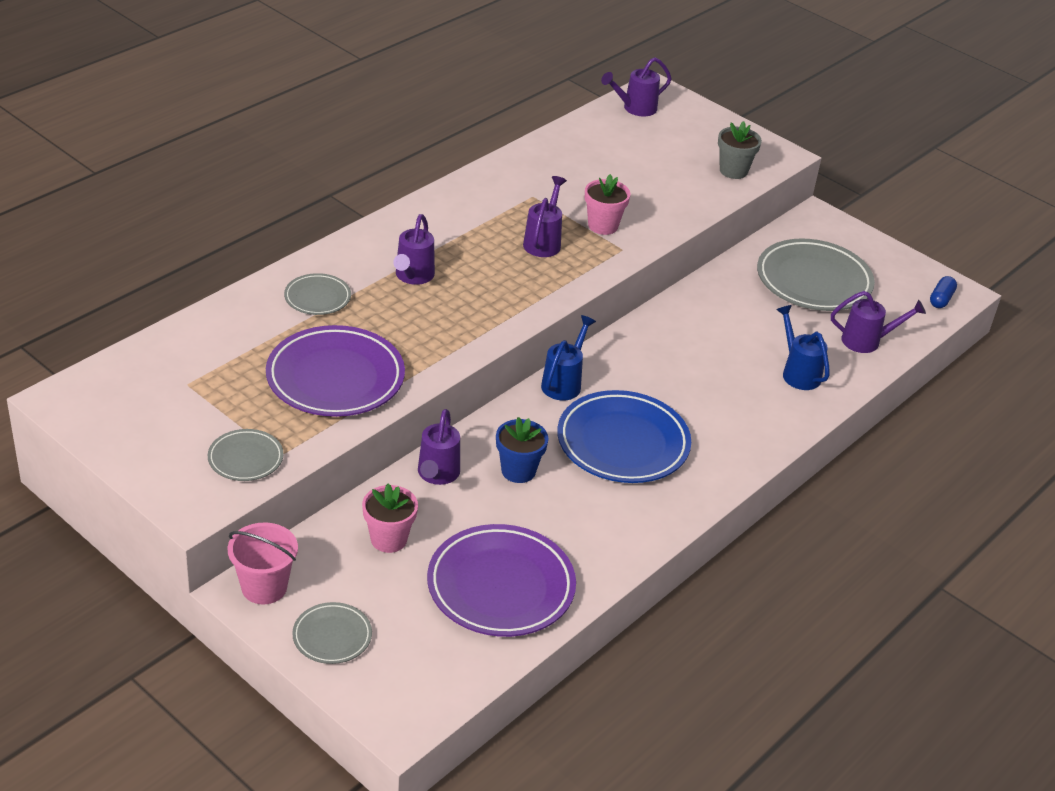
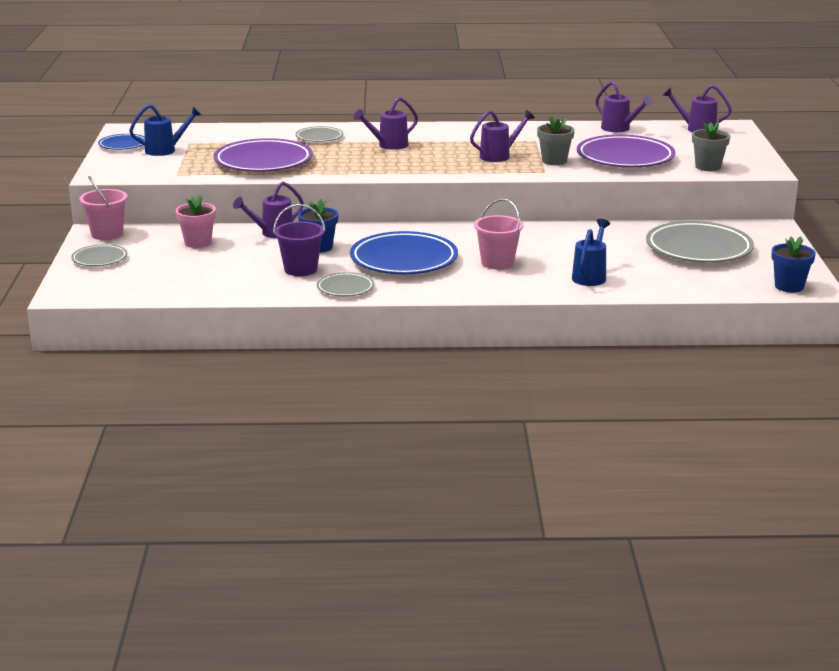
camera: 50 degrees right, 15 degrees down
(114, 433) = (123, 145): none -> blue plate
(245, 459) = (159, 170): grey plate -> grey plate (345, 288)
(500, 586) = (214, 277): purple plate -> purple plate (625, 158)
(558, 519) = (300, 269): none -> purple bucket
(564, 383) = (422, 230): blue watering can -> blue watering can (165, 150)
(603, 226) = (554, 161): pink flower pot -> grey flower pot
(702, 397) = (497, 263): none -> pink bucket
(866, 341) = (677, 282): purple watering can -> purple watering can (619, 129)
(941, 299) = (789, 286): blue capsule -> blue flower pot

